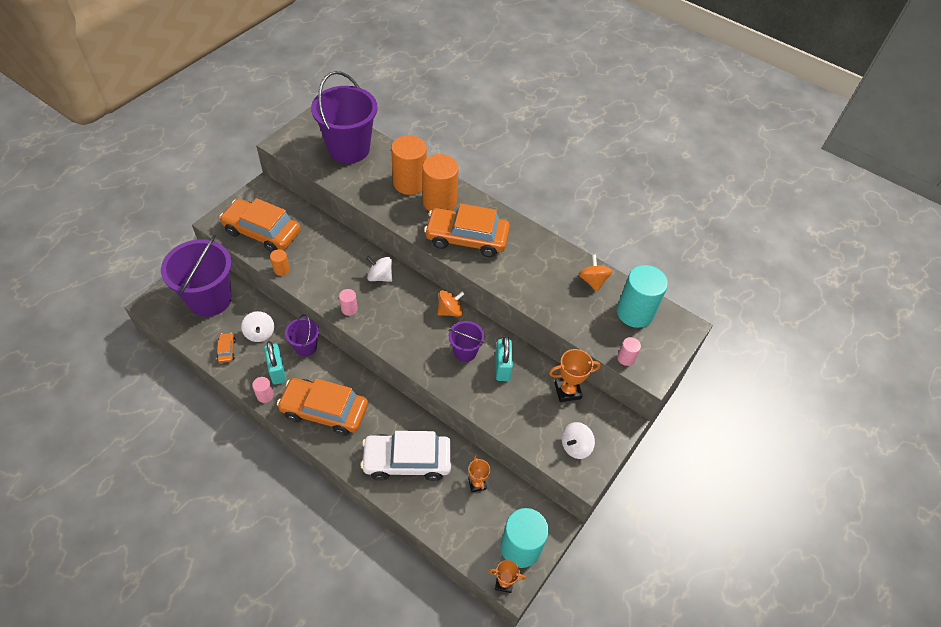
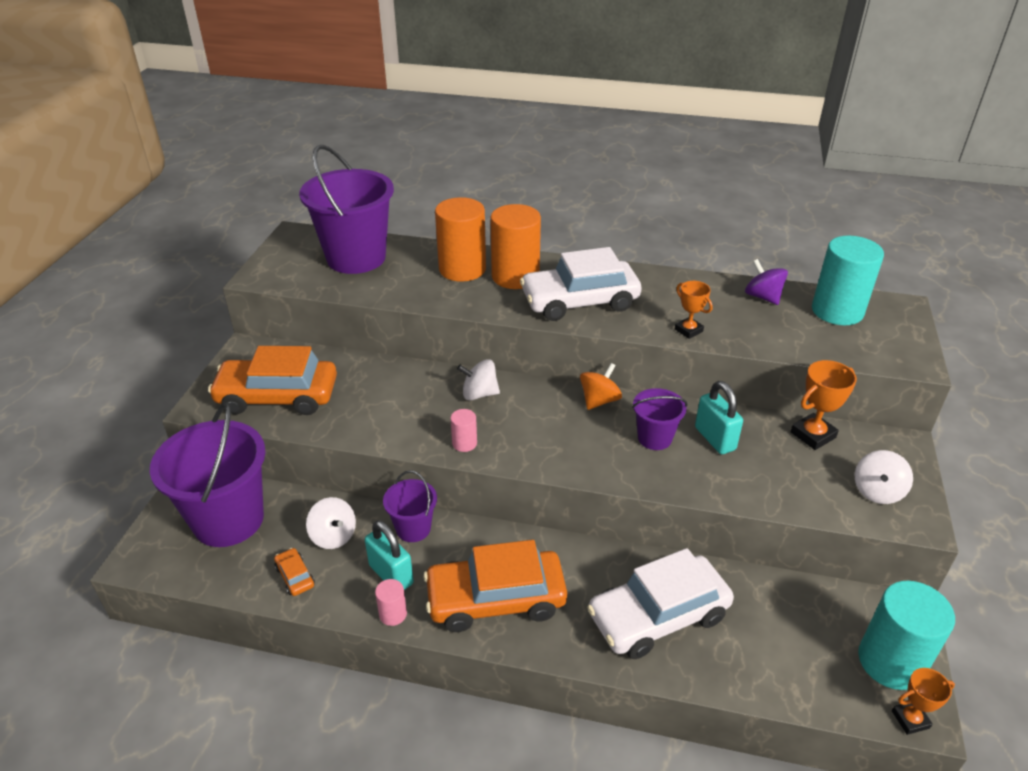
camera: 20 degrees left, 15 degrees down
(281, 269) = (335, 430): orange cylinder -> none
(467, 238) = (580, 301): orange car -> white car
(477, 484) = (771, 605): orange trophy -> orange trophy (688, 330)
(592, 281) = (762, 297): orange spinning top -> purple spinning top
(626, 358) = (872, 357): pink cylinder -> none

